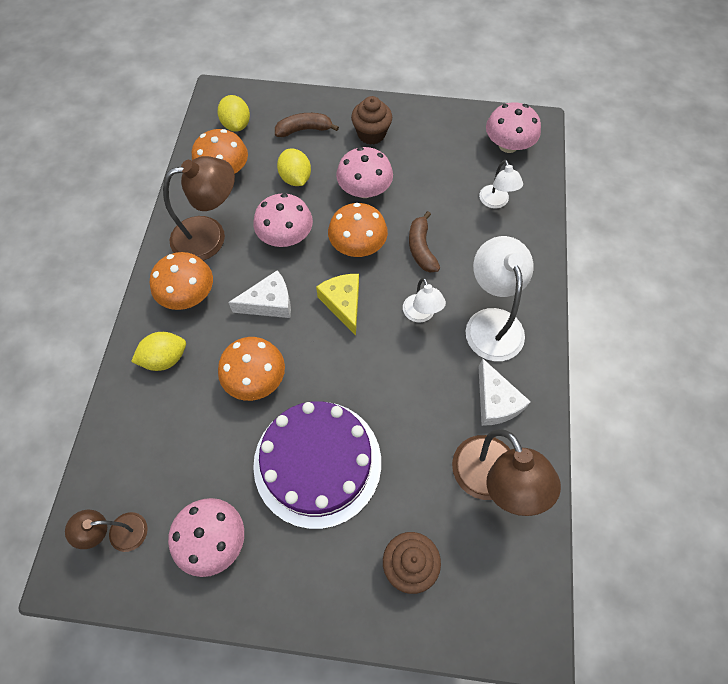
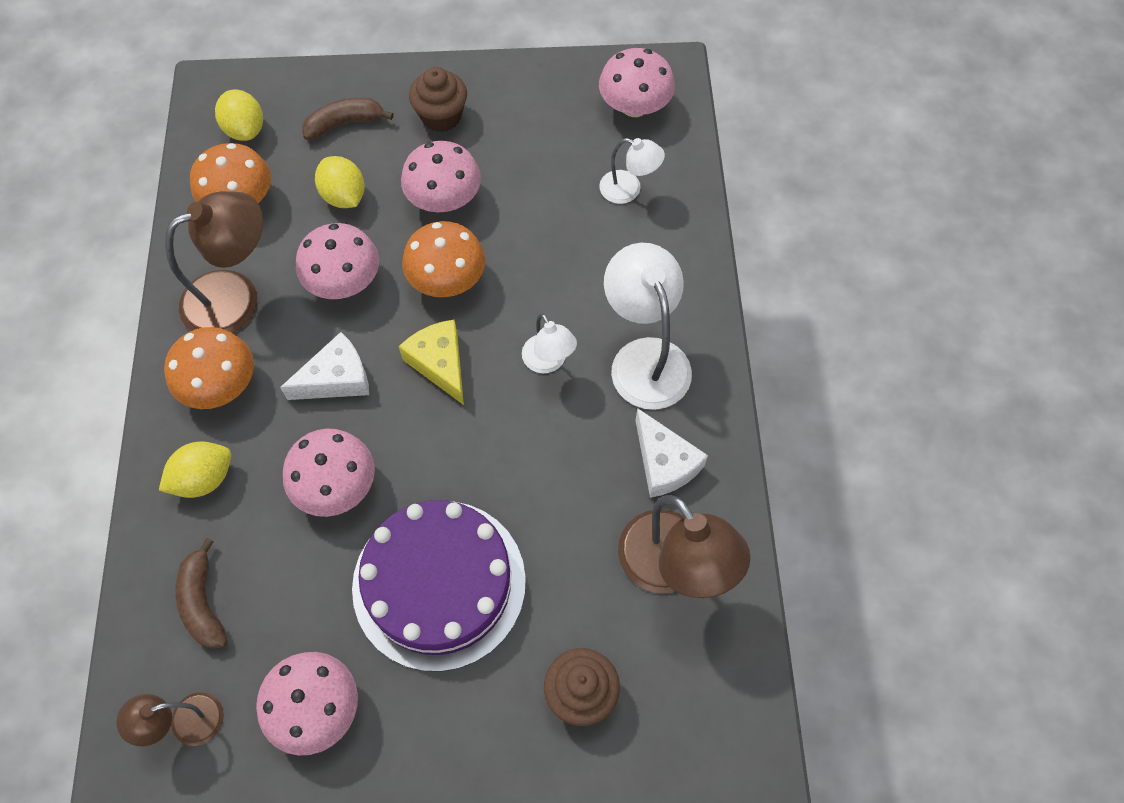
camera: 10 degrees left, 0 degrees up
(256, 379) = (336, 486): orange mushroom -> pink mushroom
(421, 248) = (535, 270): brown banana -> brown banana (203, 602)
(496, 202) = (628, 190): white lamp -> white lamp turned 45 degrees counterclockwise

